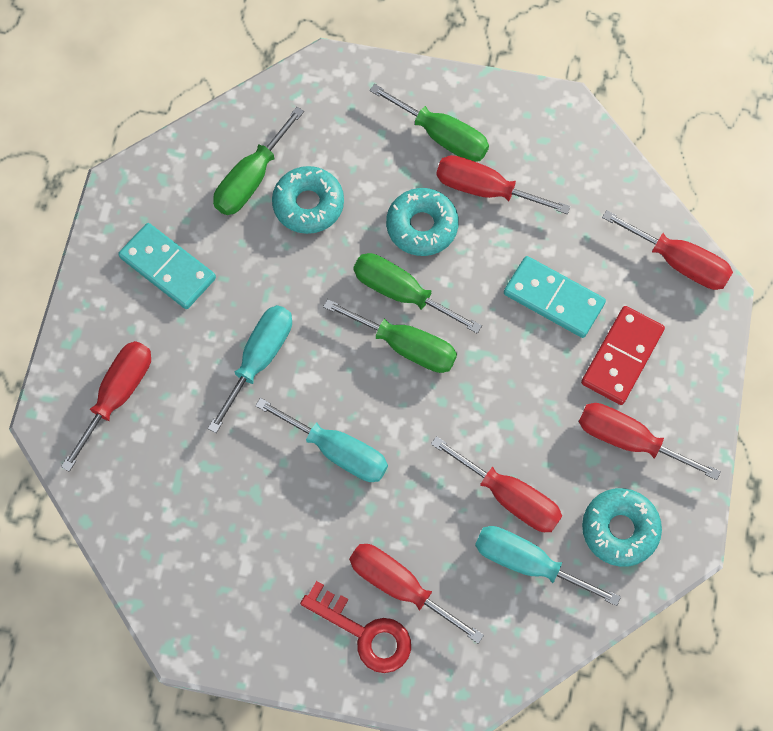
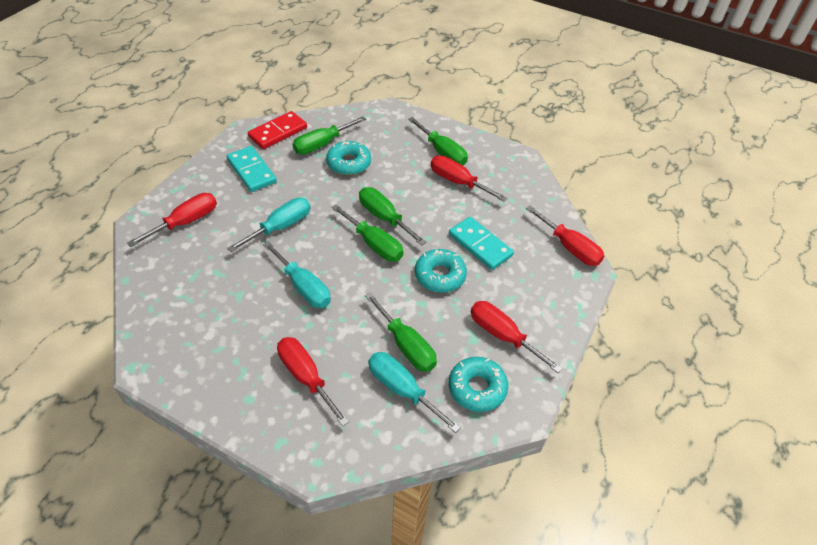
camera: 15 degrees right, 20 degrees down
(365, 633) = (267, 398): red key -> none
(422, 226) = (411, 189): turquoise donut -> turquoise donut (440, 275)
(509, 496) = (406, 345): red screwdriver -> green screwdriver
(621, 356) = (514, 287): red domino -> red domino (278, 132)

